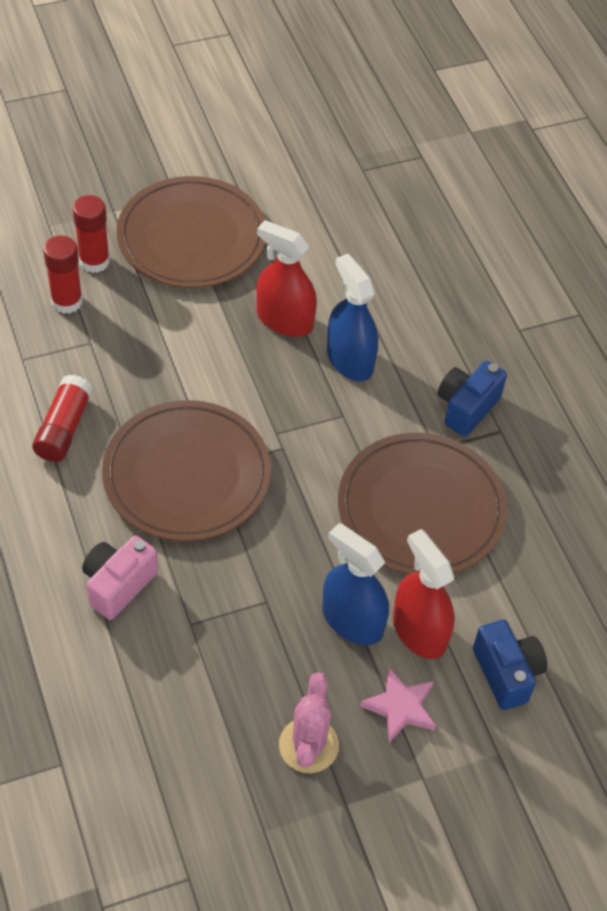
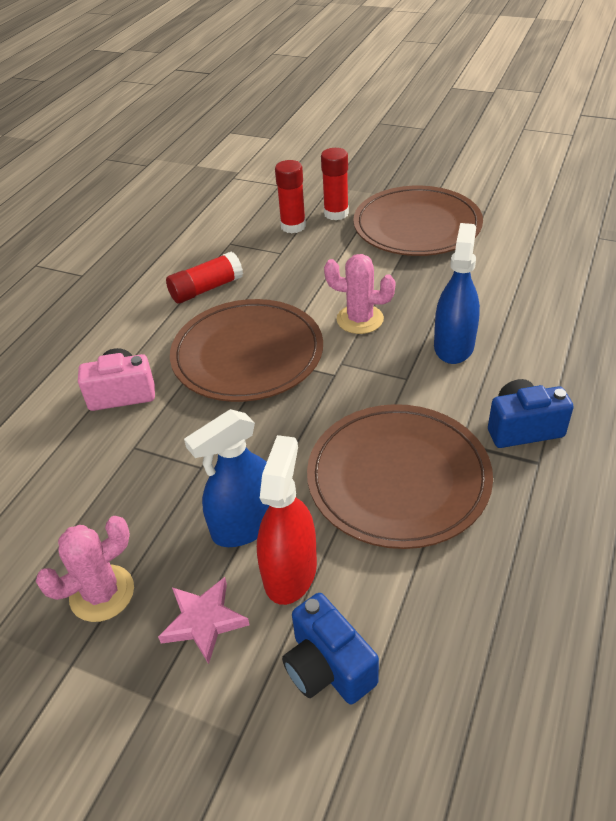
camera: 50 degrees right, 10 degrees down
(247, 378) = (360, 319): none -> pink cactus
(284, 320) = (429, 299): red spray bottle -> none
(352, 620) = (246, 524): blue spray bottle -> blue spray bottle turned 120 degrees counterclockwise
(507, 673) = (328, 667): blue camera -> blue camera turned 120 degrees clockwise

